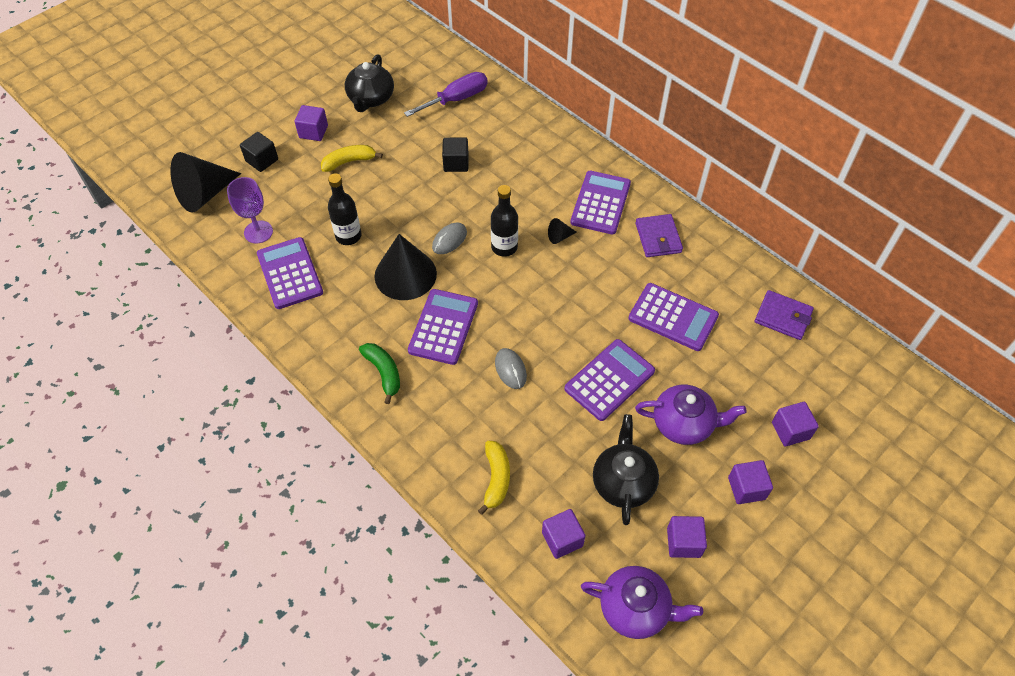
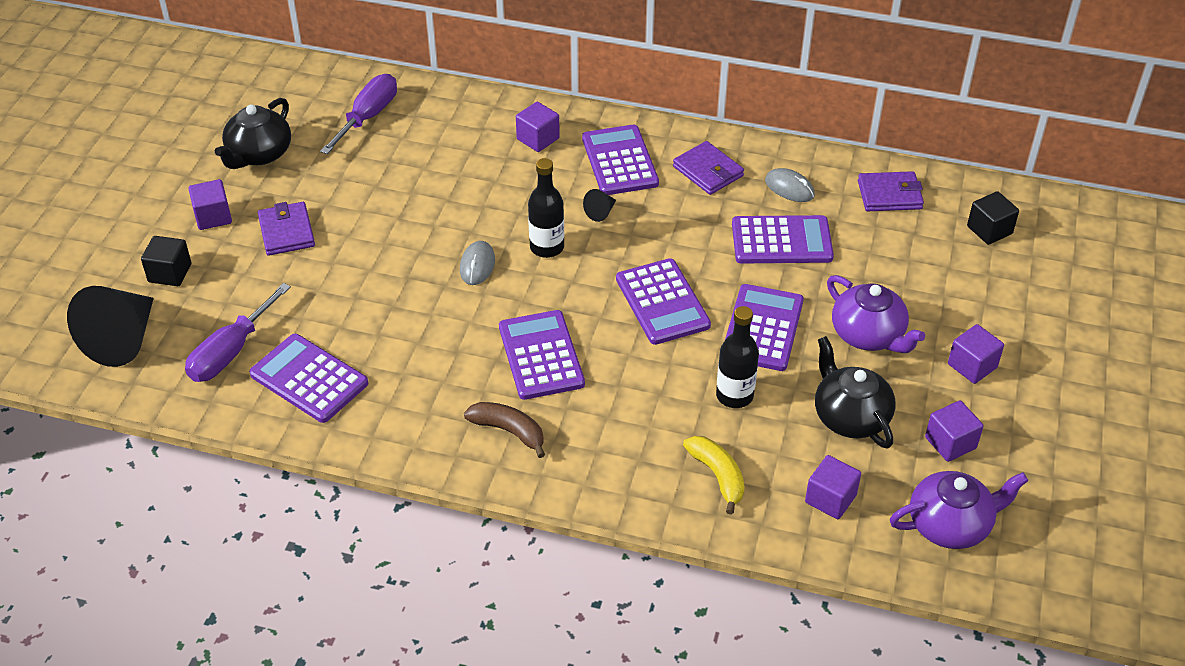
camera: 30 degrees left, 10 degrees down
(258, 232) = (231, 352): purple goblet -> purple screwdriver
(348, 236) = (351, 310): black bottle -> black bottle (734, 395)
(349, 162) = (287, 232): yellow banana -> purple wallet
(370, 99) = (259, 154): black teapot -> black teapot turned 45 degrees clockwise
(383, 373) = (509, 431): green banana -> brown banana
(405, 274) = (453, 321): black cone -> none
(456, 163) = (421, 184): black cube -> black cube (989, 230)
(510, 369) = (650, 364): grey mouse -> grey mouse (789, 188)
(553, 326) = (662, 302): none -> purple calculator
(684, 423) = (868, 335): purple teapot -> purple teapot turned 75 degrees clockwise
(790, 430) = (974, 295): purple cube -> purple cube (538, 139)

